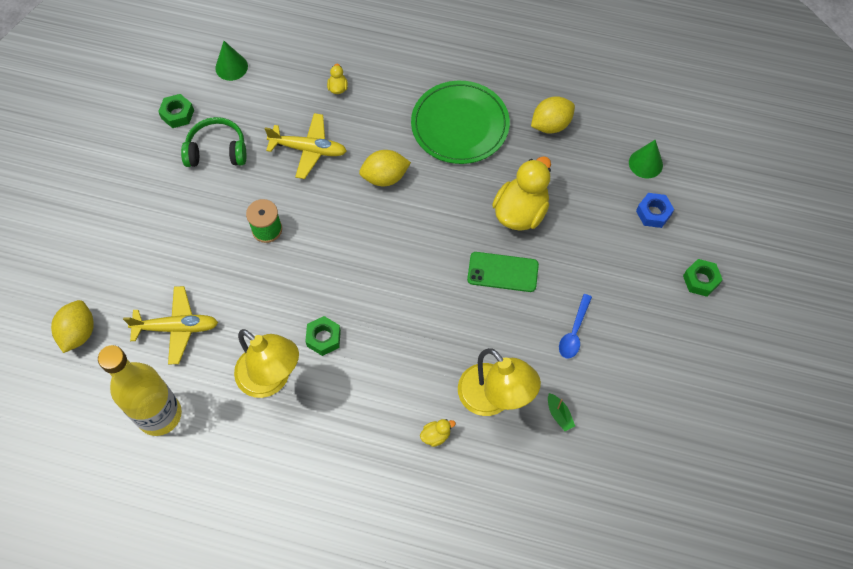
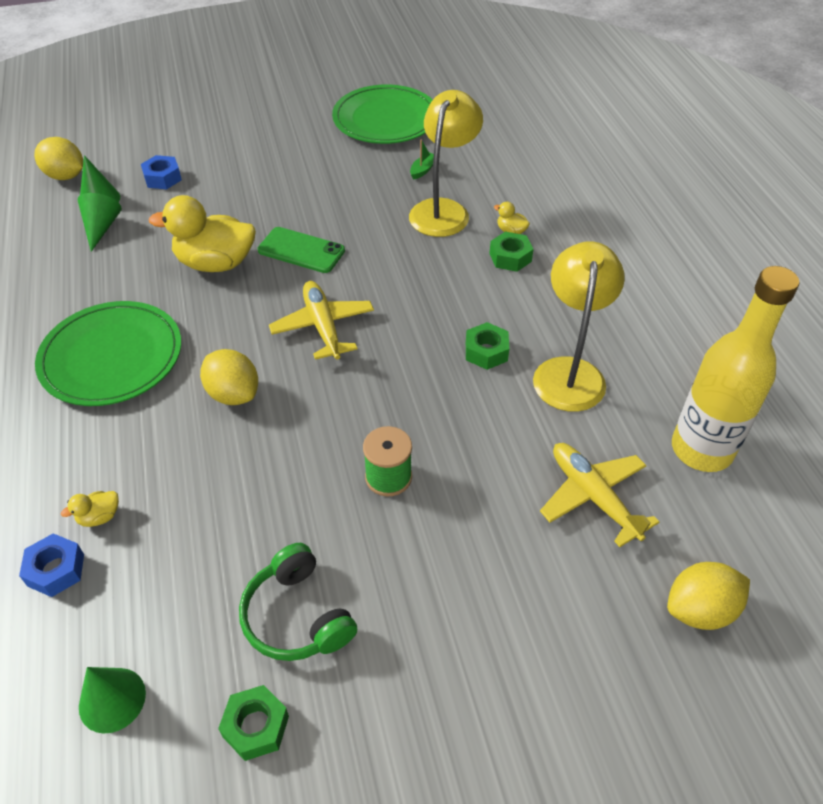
camera: 120 degrees left, 15 degrees down
(309, 149) = (232, 496): yellow plane -> yellow plane (323, 326)
(317, 62) = (56, 570): none -> blue nut
(502, 272) = (301, 250): green phone -> green phone turned 45 degrees counterclockwise
(551, 125) = (75, 281): yellow lemon -> yellow lemon (65, 176)
(574, 332) = (334, 186): blue spoon -> none
(606, 155) = (101, 228): none -> green cone
(660, 426) = (385, 119): none -> green plate
(700, 280) = (224, 134): green nut -> green nut (510, 257)

